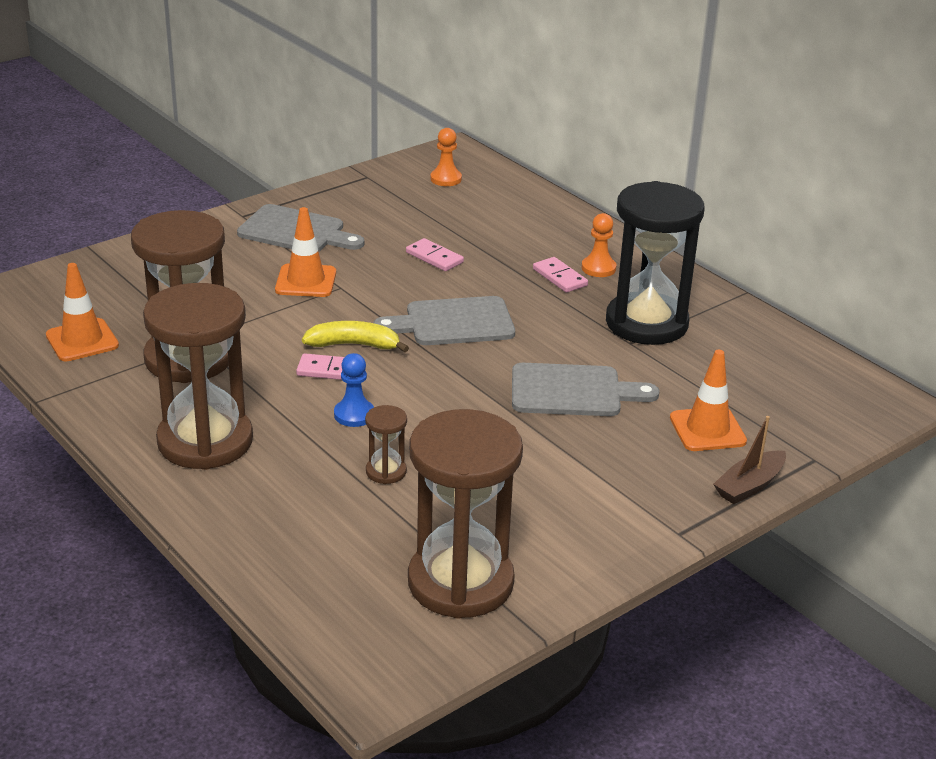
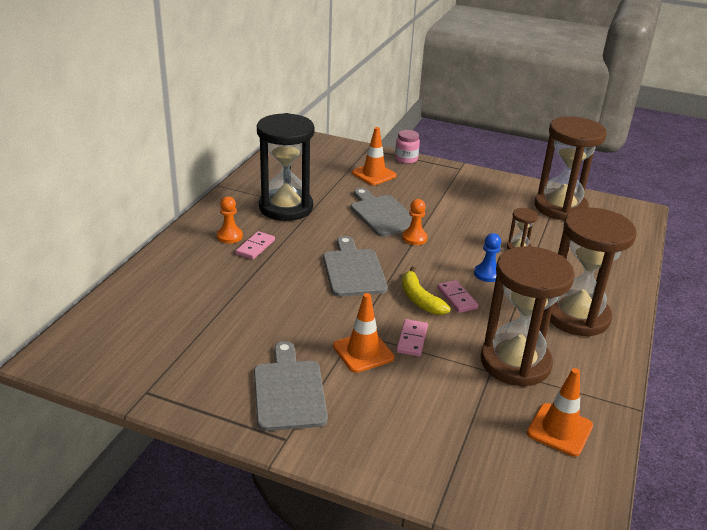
camera: 120 degrees left, 0 degrees up
(434, 257) = (272, 304): pink domino -> pink domino (412, 339)
(446, 179) = (122, 343): orange pawn -> orange pawn (414, 238)
(453, 323) = (353, 270): grey cutting board -> grey cutting board turned 150 degrees counterclockwise
(749, 486) = (406, 159): brown boat -> pink jar

